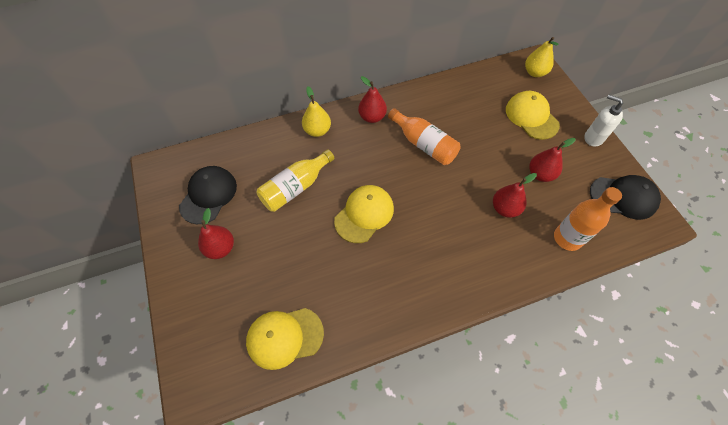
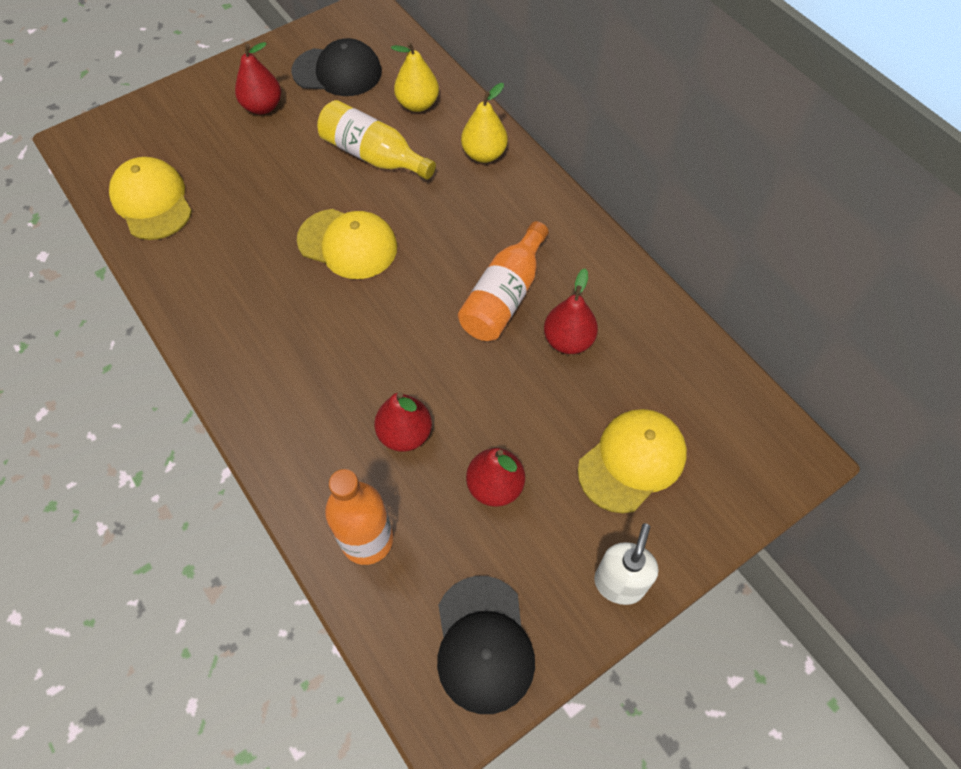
camera: 75 degrees right, 0 degrees up
(372, 117) = (536, 215): red pear -> red pear (568, 340)
(534, 72) = (759, 458): yellow pear -> yellow pear (417, 104)

